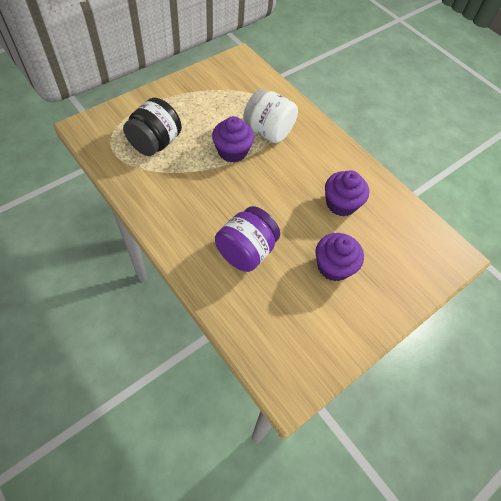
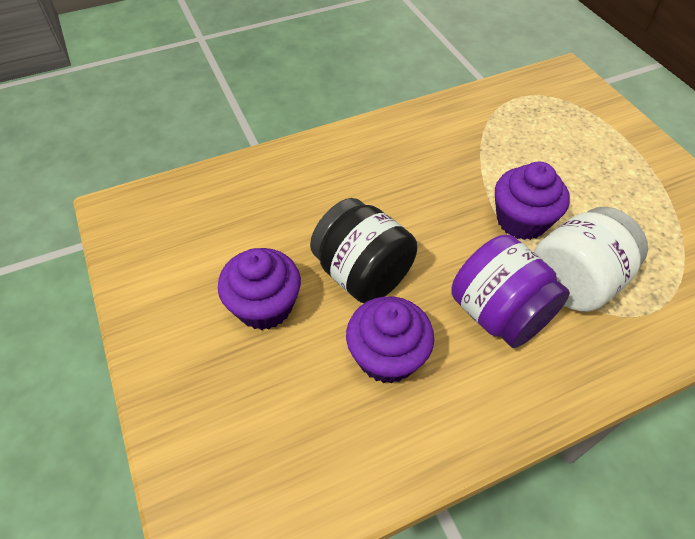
camera: 110 degrees right, 5 degrees down
(155, 143) = (538, 135): black jar -> black jar (362, 274)
(246, 251) = (325, 204): purple jar -> purple jar (498, 313)

